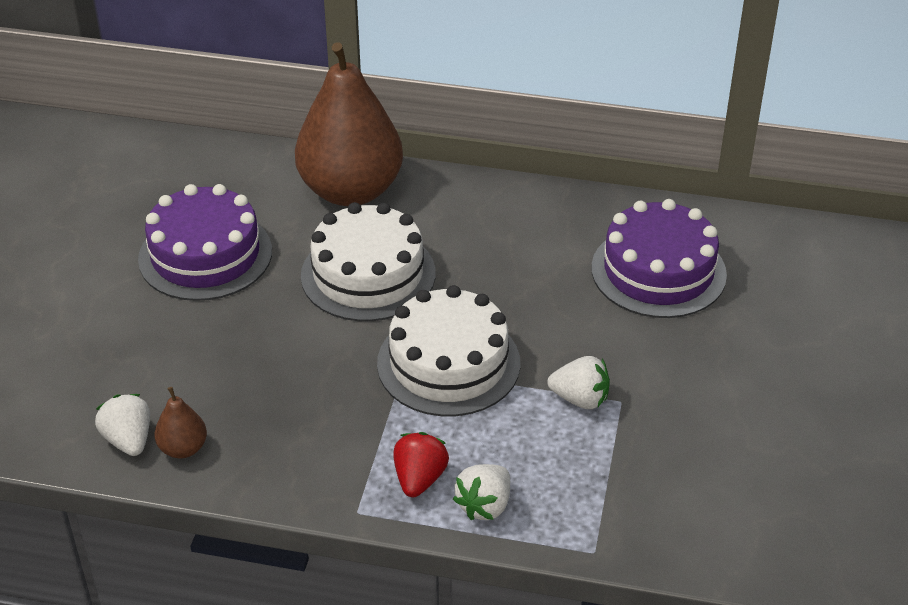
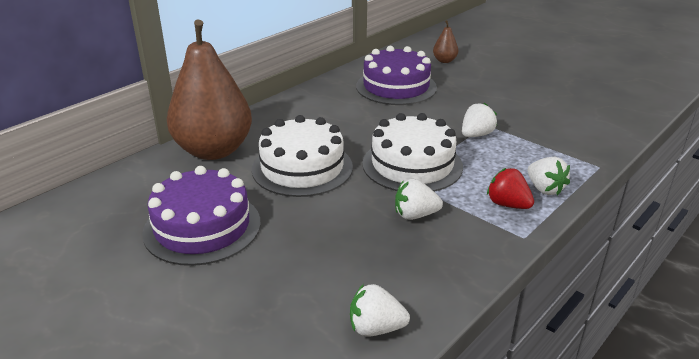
camera: 60 degrees left, 10 degrees down
(183, 448) = (407, 300): brown pear -> brown pear (444, 61)
(337, 403) = (415, 215): none -> white strawberry

